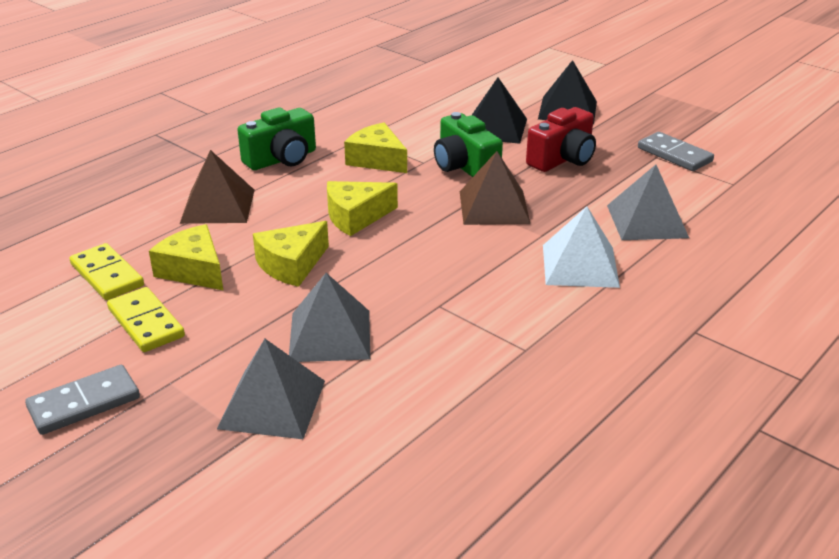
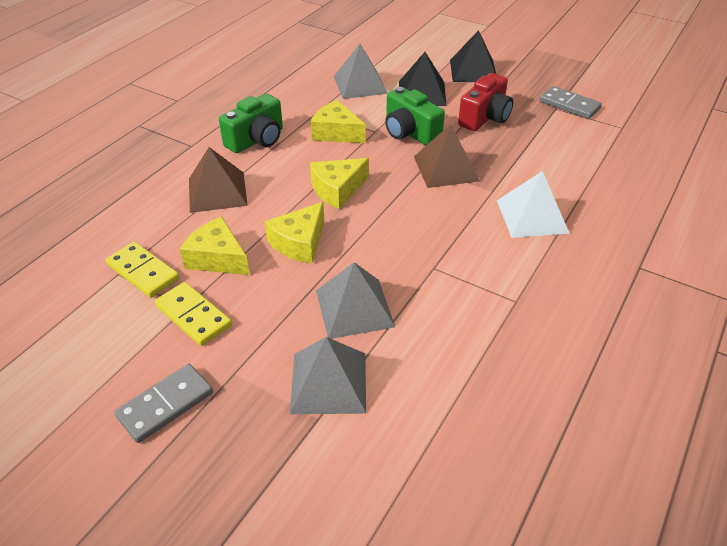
camera: 10 degrees left, 10 degrees up
(647, 221) = (569, 169): grey pyramid -> grey pyramid (360, 84)

